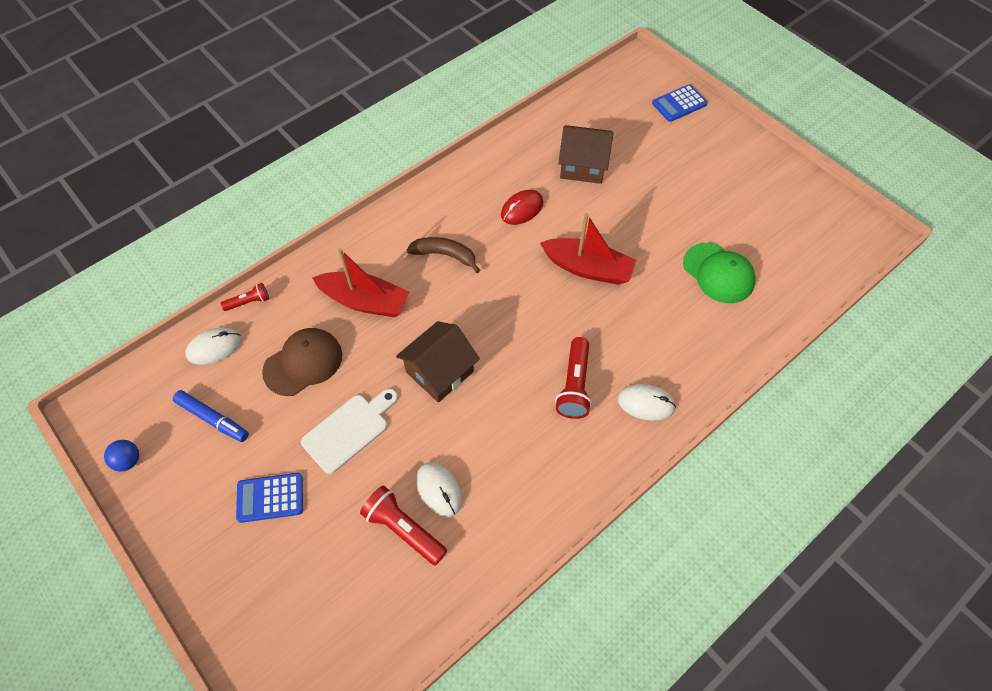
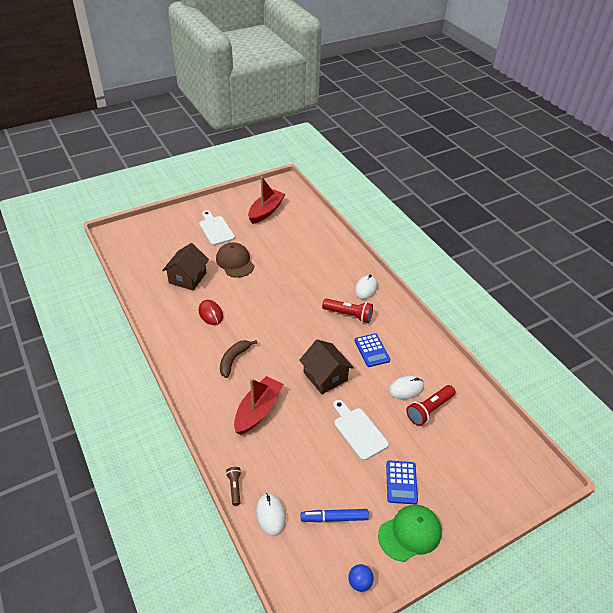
camera: 80 degrees left, 15 degrees down
(213, 419) = (334, 518): blue marker -> blue marker turned 135 degrees counterclockwise
(249, 302) = (234, 487): red flashlight -> brown flashlight
(303, 363) = (300, 454): brown cap -> brown cap (235, 262)
(587, 268) = (269, 292): red boat -> red boat (266, 211)
(679, 104) = (158, 225): blue calculator -> blue calculator (371, 350)
(701, 170) = (215, 229): none -> white cutting board
(718, 273) = (290, 241): green cap -> green cap (410, 533)

